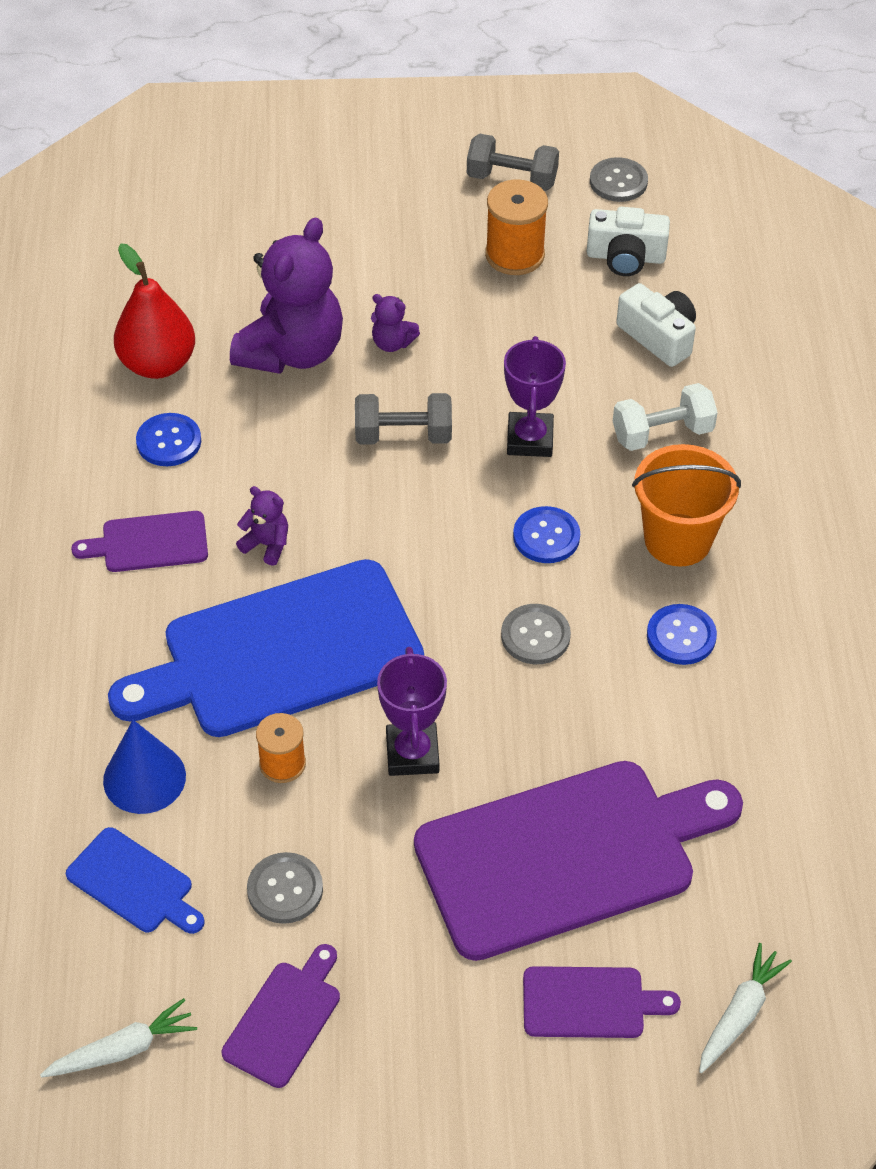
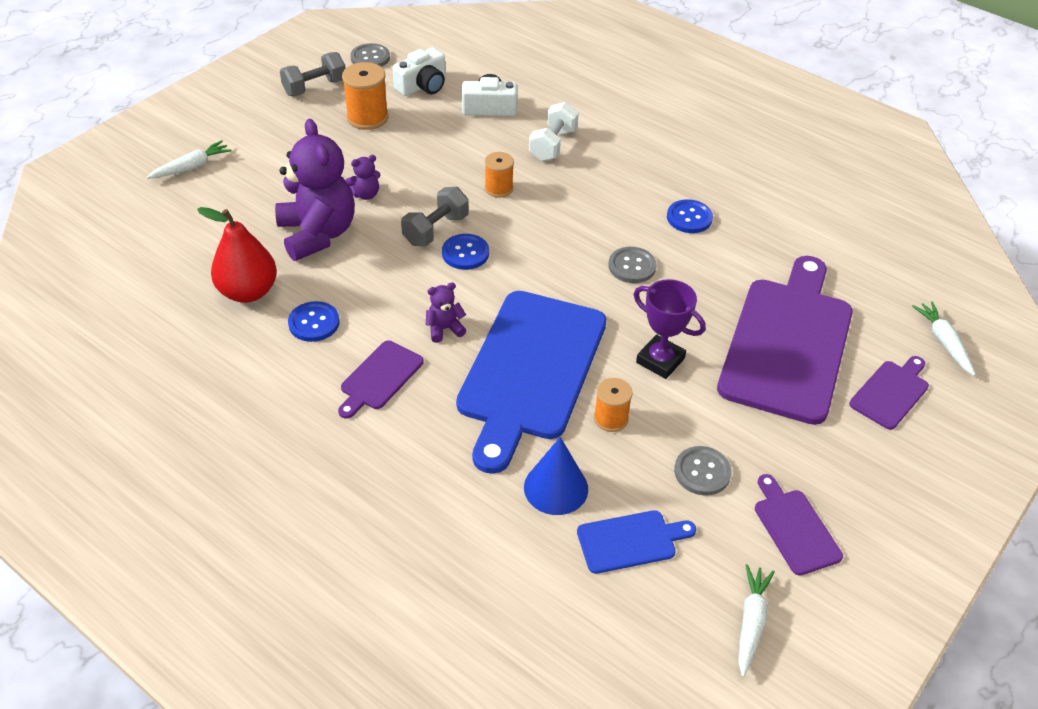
camera: 50 degrees left, 5 degrees down
(279, 190) = (191, 167): none -> white carrot
(529, 439) = (498, 188): purple trophy -> orange spool
(546, 537) = (571, 222): blue button -> blue button (465, 253)
(677, 540) = (627, 181): orange bucket -> none

